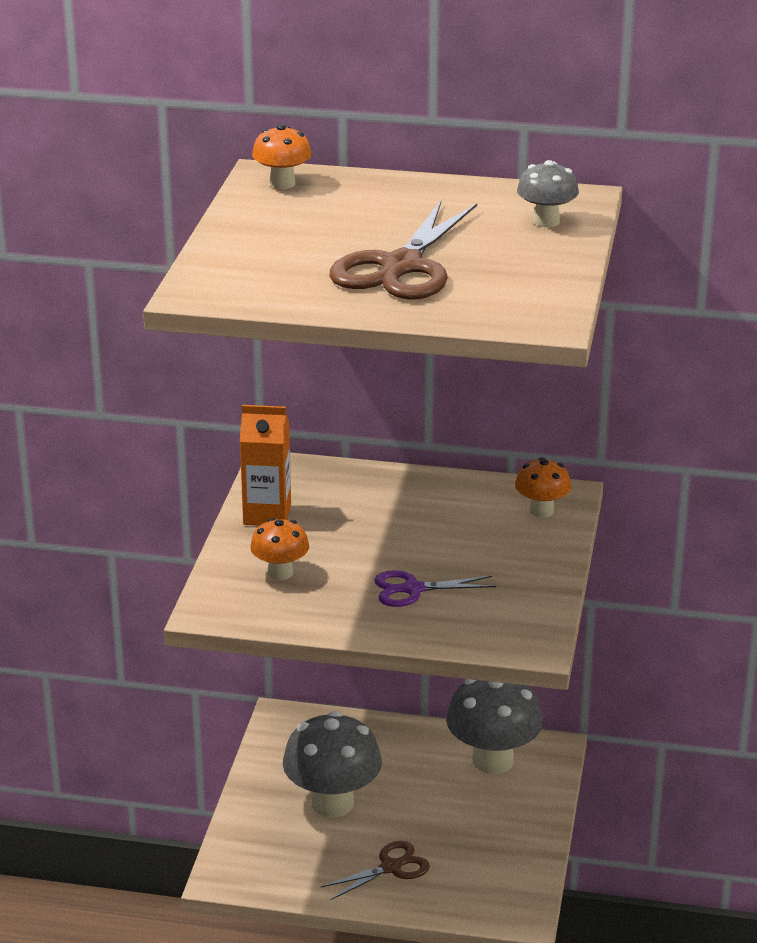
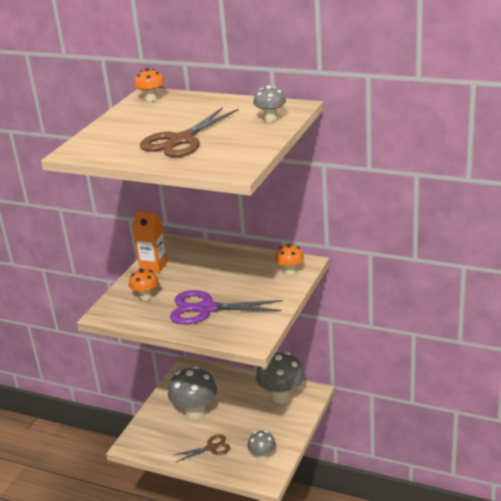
camera: 15 degrees right, 0 degrees up
(413, 589) = (206, 309): purple scissors -> purple scissors, size x1.79
(496, 873) = (262, 456): none -> grey mushroom

